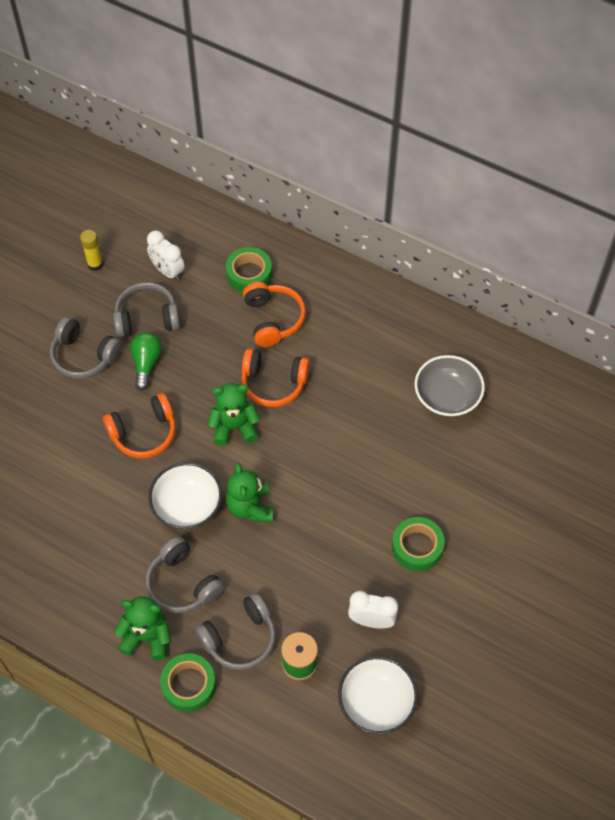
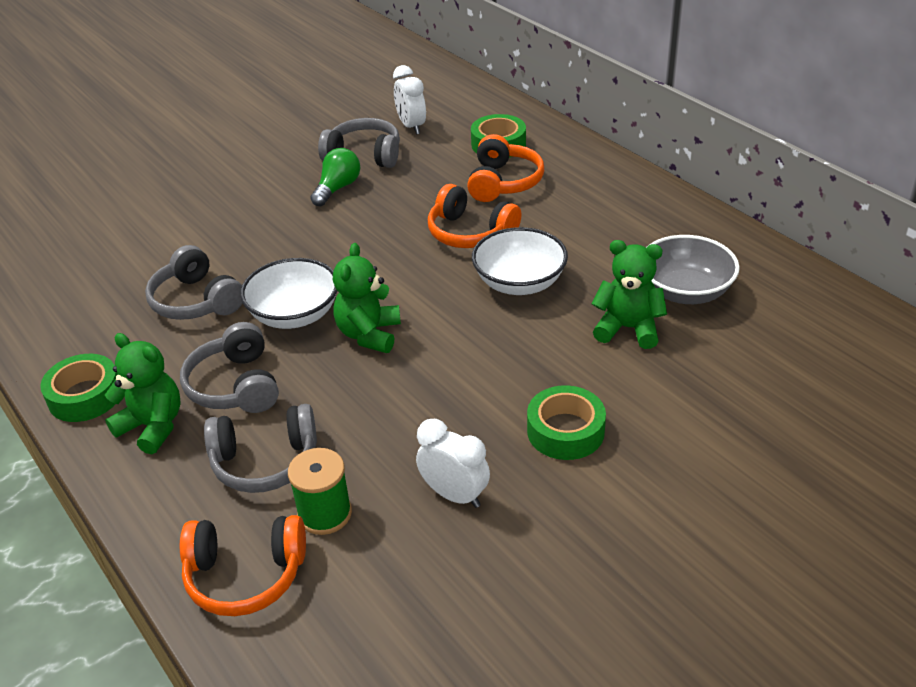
camera: 25 degrees right, 20 degrees down
(84, 356) = (277, 170): grey headphones -> grey headphones (196, 301)
(95, 264) = (340, 109): yellow glue stick -> none
(144, 433) = (293, 241): orange headphones -> orange headphones (245, 575)
(189, 685) = (164, 493): green tape -> green tape (85, 396)
(234, 427) = (399, 259): green teddy bear -> green teddy bear (628, 328)
(376, 702) = (404, 597): white bowl -> white bowl (519, 283)

